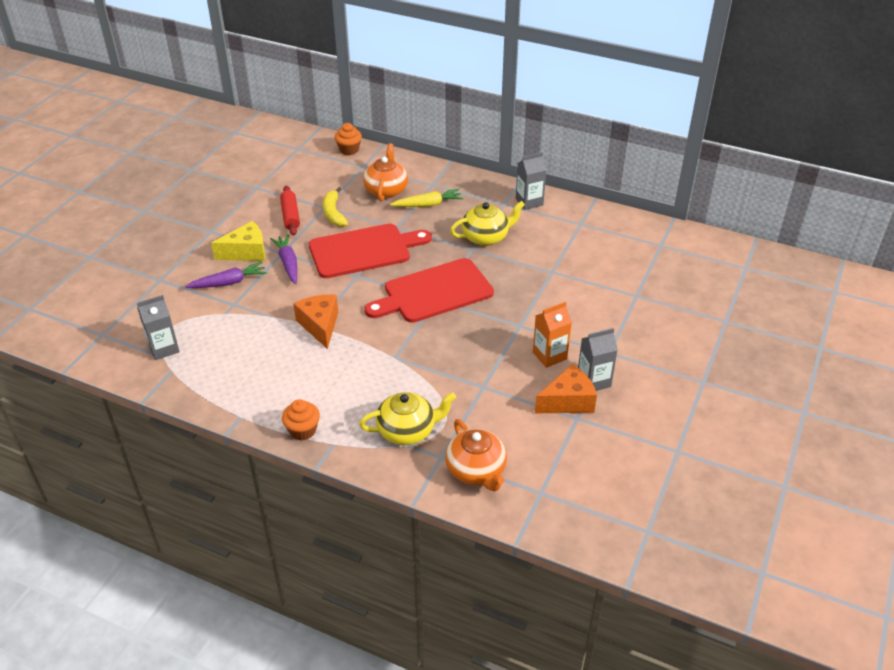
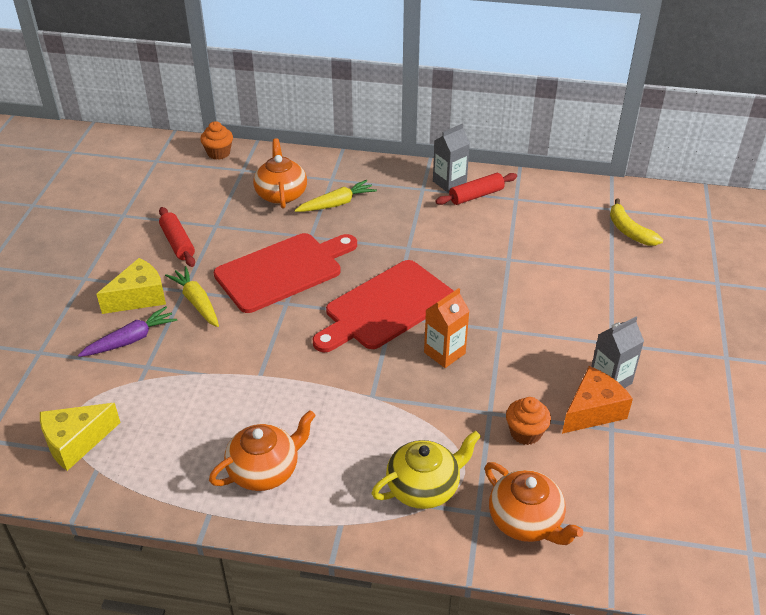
camera: 15 degrees left, 0 degrees up
(164, 348) = (76, 442): grey carton -> yellow cheese
(288, 263) = (197, 302): purple carrot -> yellow carrot
(292, 394) = (265, 470): none -> orange teapot
(303, 430) = (295, 515): orange cupcake -> orange cupcake (525, 433)
(320, 325) = (265, 374): orange cheese -> none
(333, 213) = (229, 231): yellow banana -> yellow banana (629, 231)
(486, 237) = (418, 231): yellow teapot -> none
(547, 216) = (476, 195): none -> red rolling pin
(549, 355) = (548, 359): orange carton -> orange carton (444, 353)

